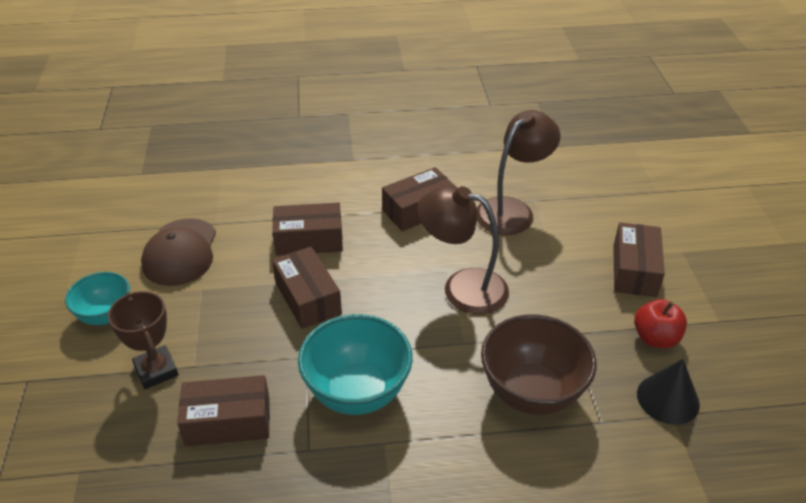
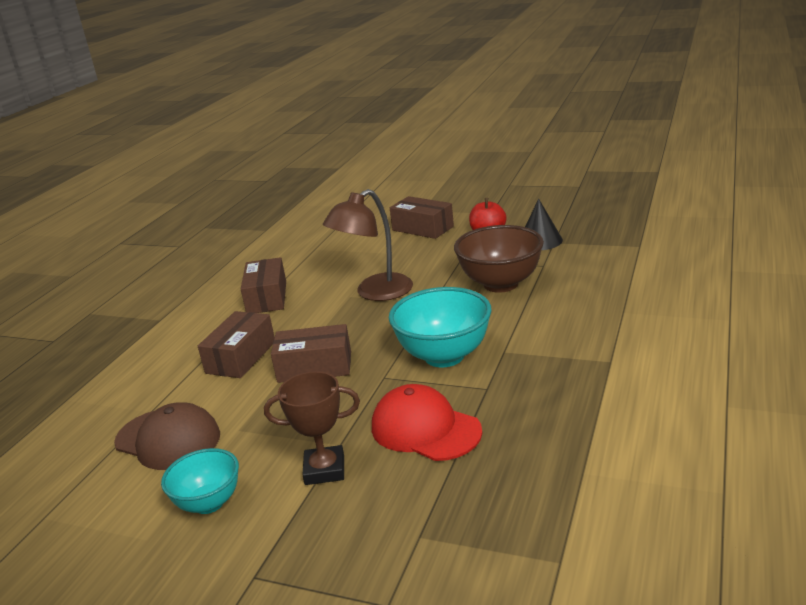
camera: 60 degrees left, 15 degrees down
(228, 422) = (425, 429): brown box -> red cap
(512, 210) = (314, 259): brown lamp -> none

